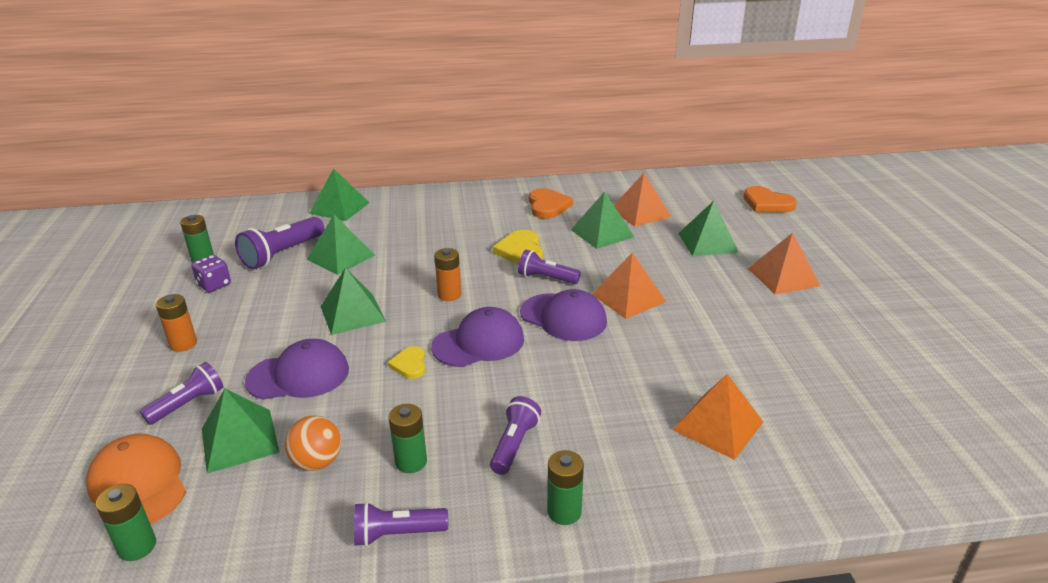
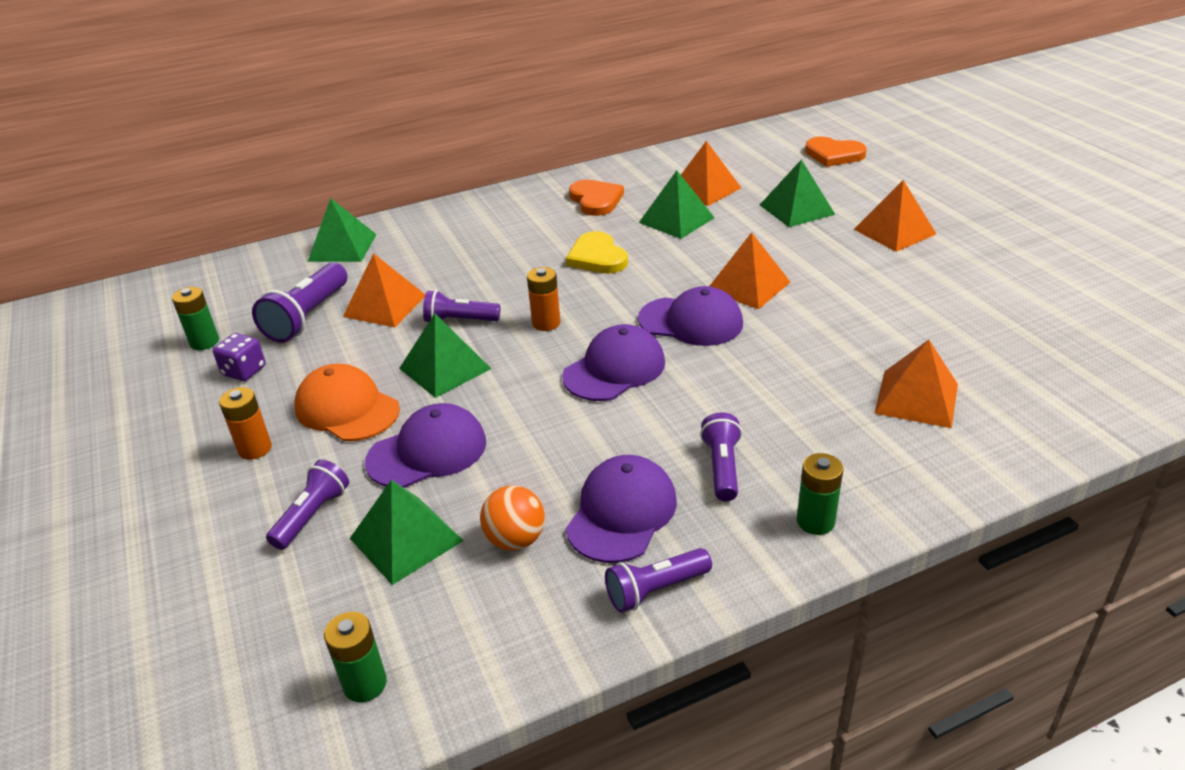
camera: 15 degrees left, 5 degrees up
(138, 485) = (316, 619): orange cap -> orange cap (347, 409)
(340, 257) = (384, 306): green pyramid -> orange pyramid
(410, 364) = (551, 410): yellow heart -> none
(411, 462) = (621, 513): green battery -> purple cap
(546, 278) = (645, 282): purple flashlight -> purple flashlight (460, 320)

